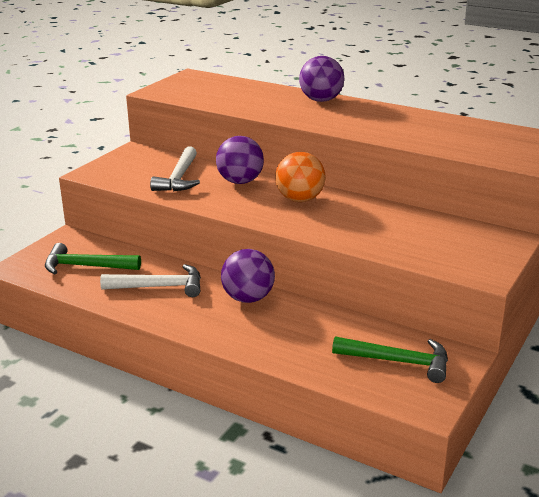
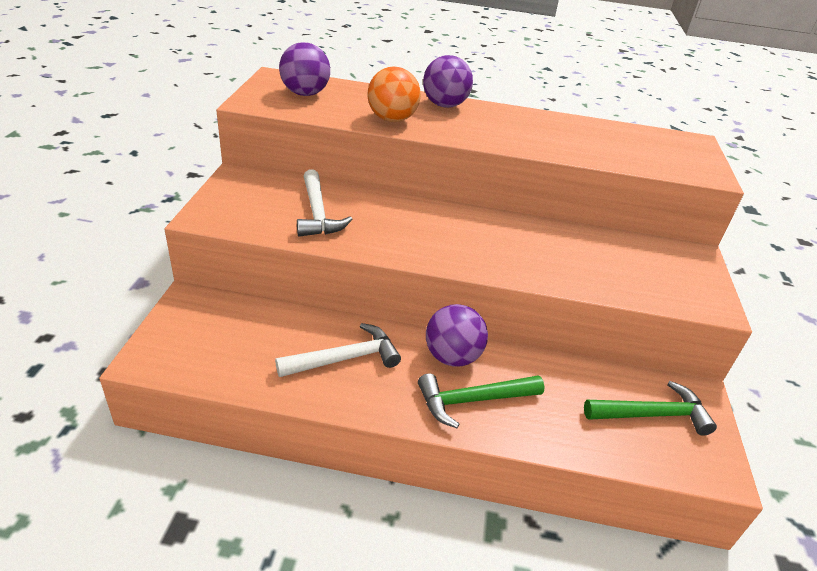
camera: 25 degrees left, 10 degrees up
(86, 266) = (238, 343): green hammer -> green hammer (473, 400)
(240, 182) = (389, 211): purple ball -> purple ball (305, 94)
(300, 199) = (469, 229): orange ball -> orange ball (392, 119)

